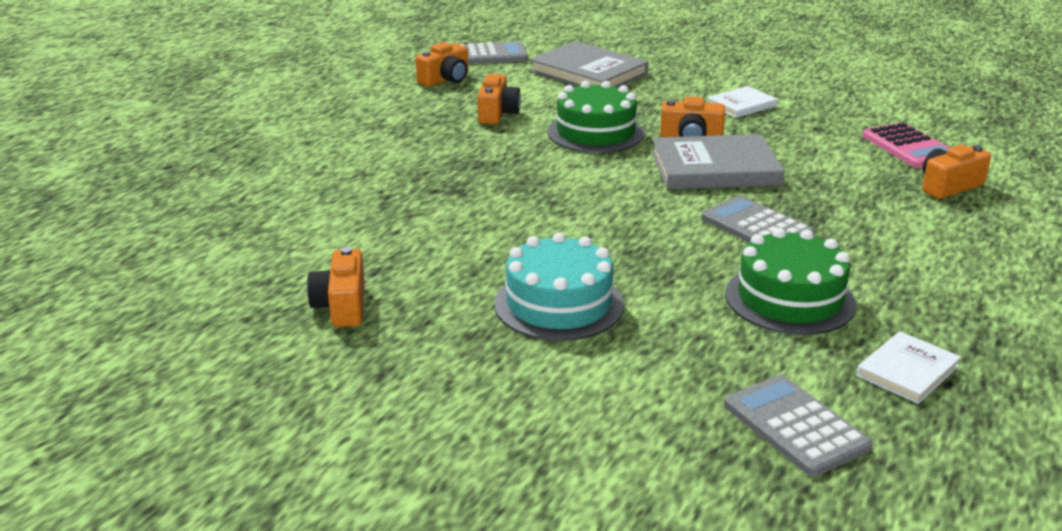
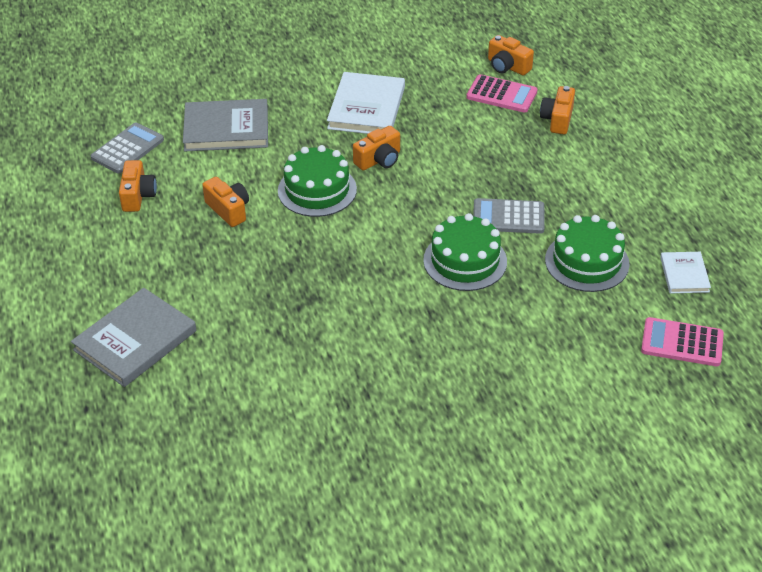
camera: 45 degrees left, 15 degrees up
(342, 306) = (389, 430): orange camera -> orange camera (507, 66)
(559, 304) = (492, 345): turquoise cake -> none
(649, 234) = (465, 261): none -> green cake
(715, 168) = (427, 180): grey book -> grey book (135, 340)
(741, 105) = (366, 108): white book -> white book, size x1.82
(795, 426) = (682, 343): grey calculator -> pink calculator

